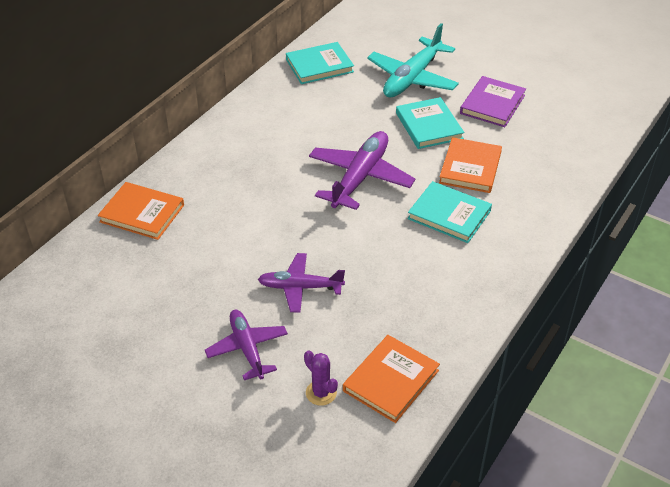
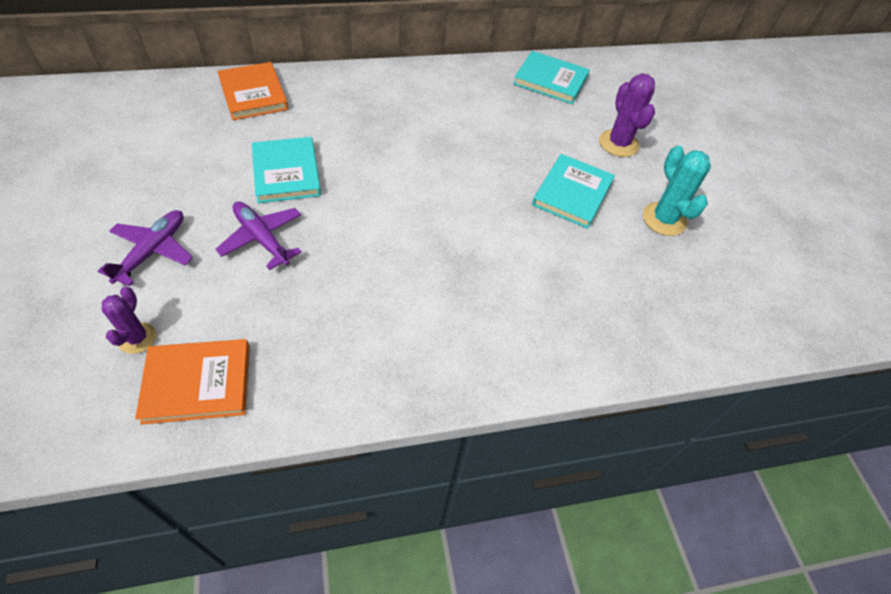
camera: 40 degrees right, 10 degrees up
(360, 177) = (445, 190): purple plane -> none
(412, 78) = (618, 143): turquoise plane -> purple cactus
(449, 215) = (472, 284): turquoise book -> turquoise book (286, 173)
(470, 168) = (555, 259): orange book -> none
(492, 104) = (664, 219): purple book -> turquoise cactus

